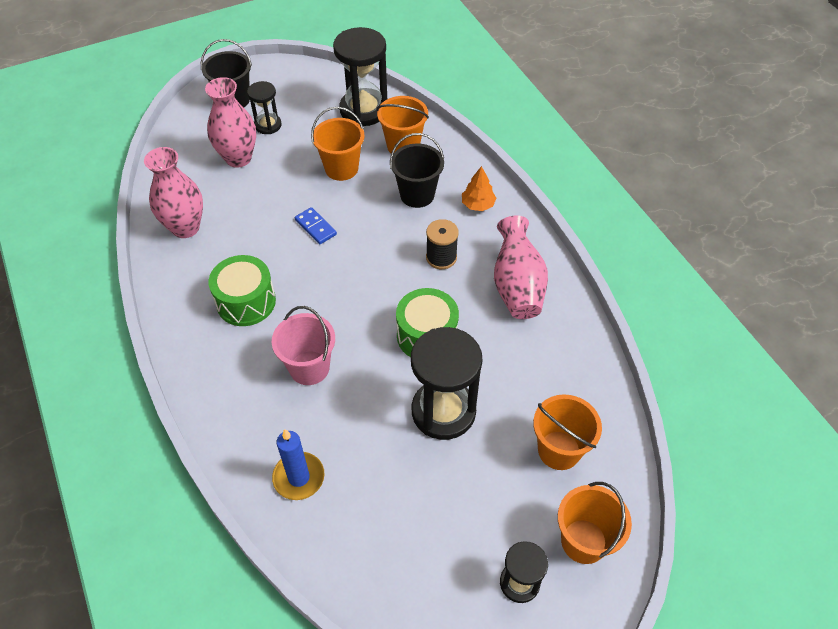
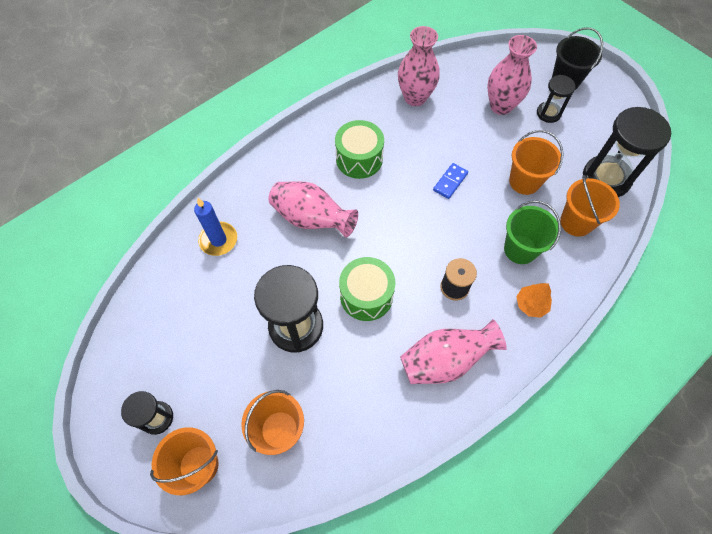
camera: 75 degrees right, 10 degrees up
(309, 368) = (311, 219): pink bucket -> pink vase
(417, 195) = (520, 249): black bucket -> green bucket

